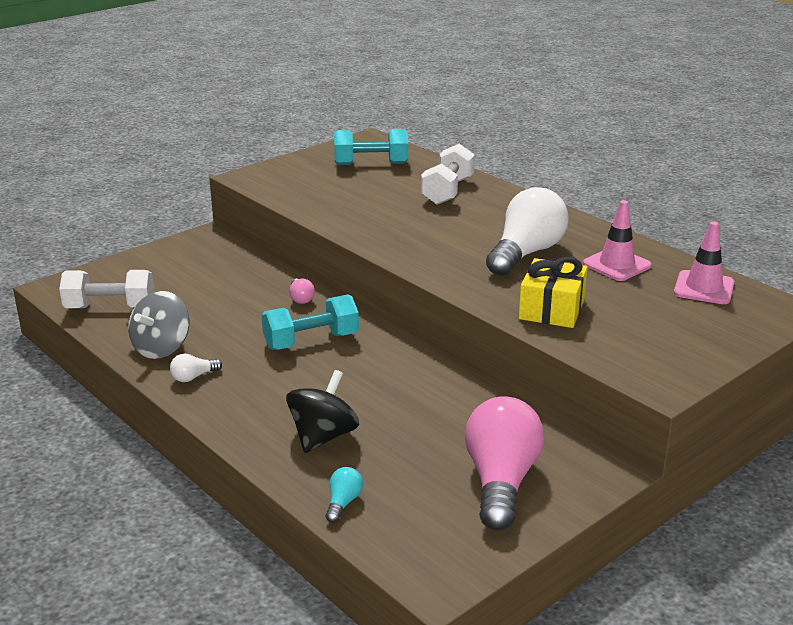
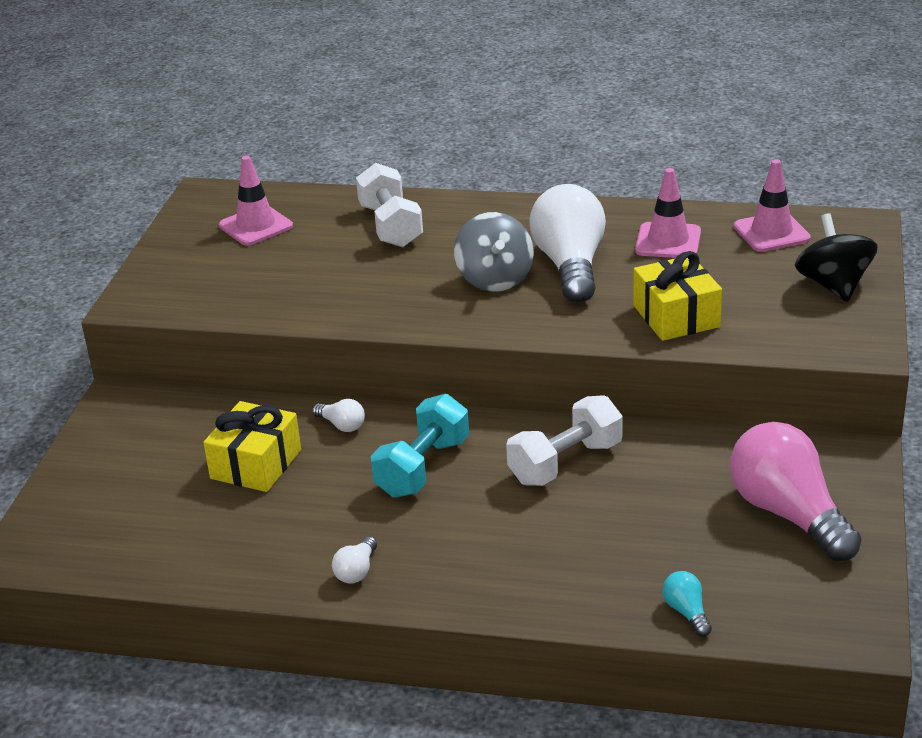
camera: 35 degrees left, 5 degrees up
(110, 308) = (134, 544): white dumbbell -> white dumbbell (565, 463)
(162, 348) = (271, 558): grey spinning top -> grey spinning top (495, 279)
(226, 297) = (256, 464): none -> yellow gift
(301, 298) = (341, 425): pink light bulb -> white light bulb
(323, 436) = (578, 560): black spinning top -> black spinning top (833, 285)
(371, 164) = (256, 226): turquoise dumbbell -> pink traffic cone

